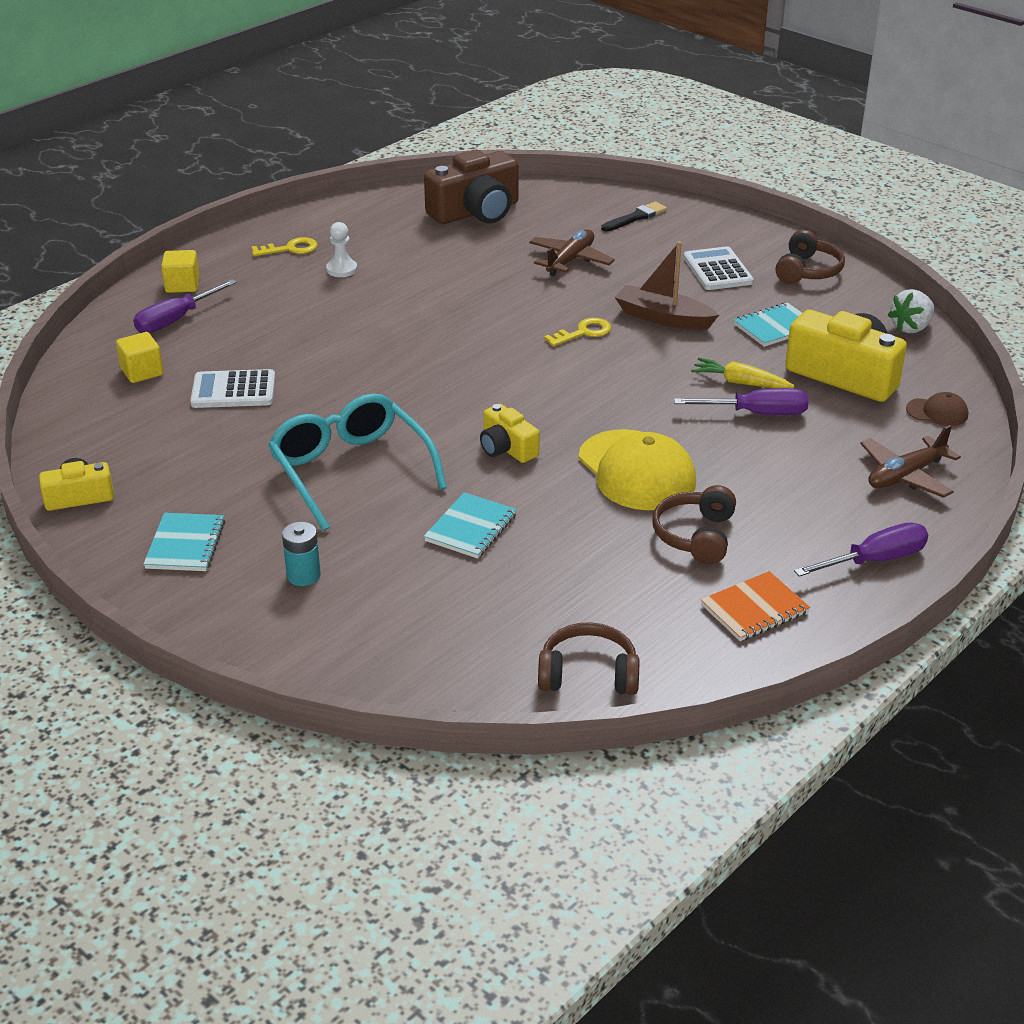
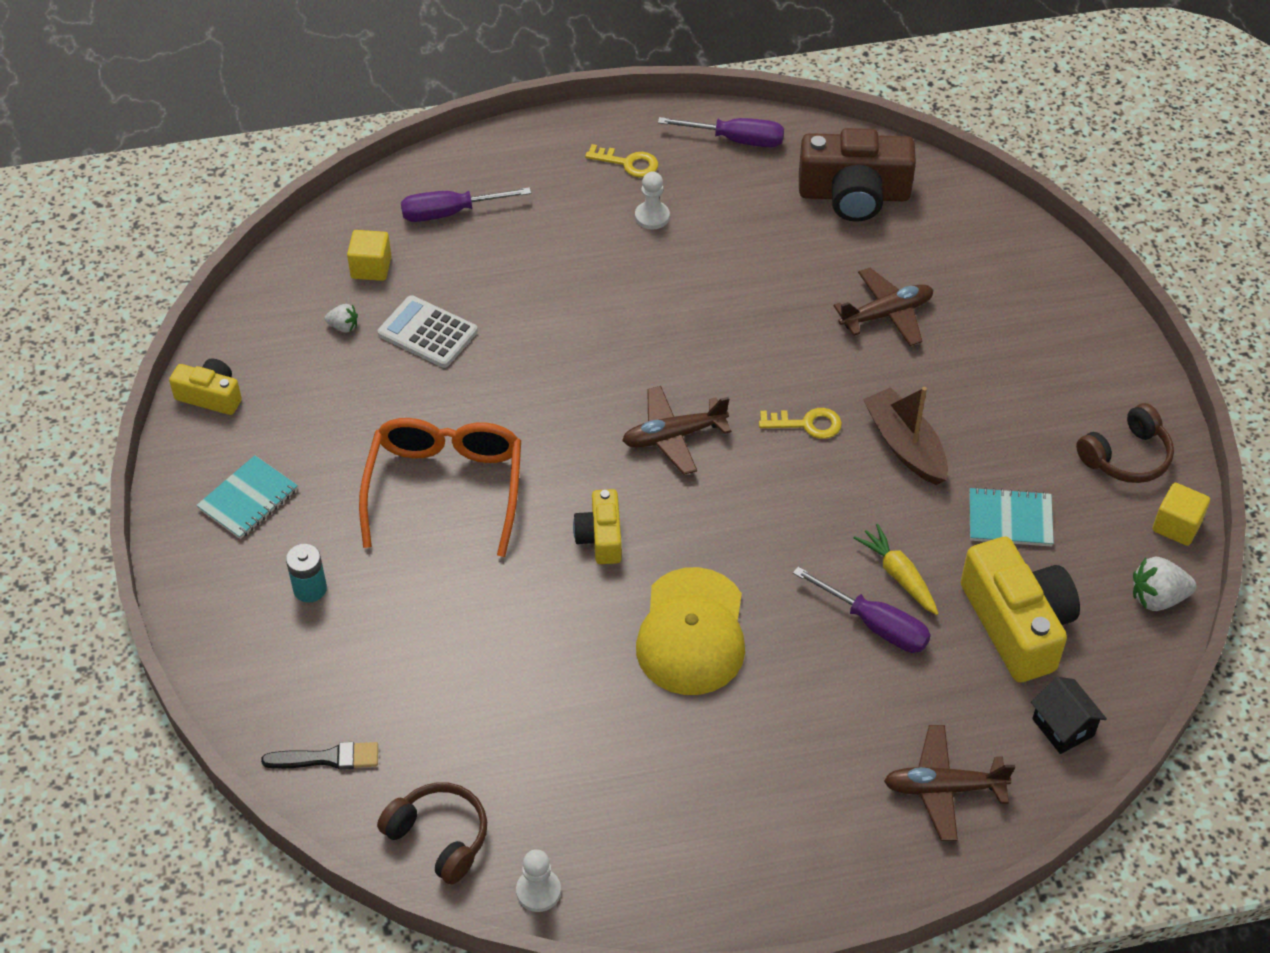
camera: 35 degrees right, 15 degrees up
(156, 413) = (343, 326): none -> white strawberry
(182, 285) = (492, 167): yellow cube -> yellow cube (1176, 526)
(350, 470) = (445, 487): turquoise glasses -> orange glasses
(471, 528) = (487, 616): turquoise notebook -> none
(496, 374) = (673, 436): none -> brown plane
(635, 217) = (1014, 283): black brush -> black brush (327, 758)
(695, 536) = (671, 741): brown headphones -> none
(703, 667) = (538, 891): none -> white pawn
(717, 270) = (1028, 406): white calculator -> none
(754, 609) = (643, 857): orange notebook -> none
(874, 560) = (807, 870): purple screwdriver -> purple screwdriver (736, 140)
(937, 412) = (1063, 727): brown cap -> black house

